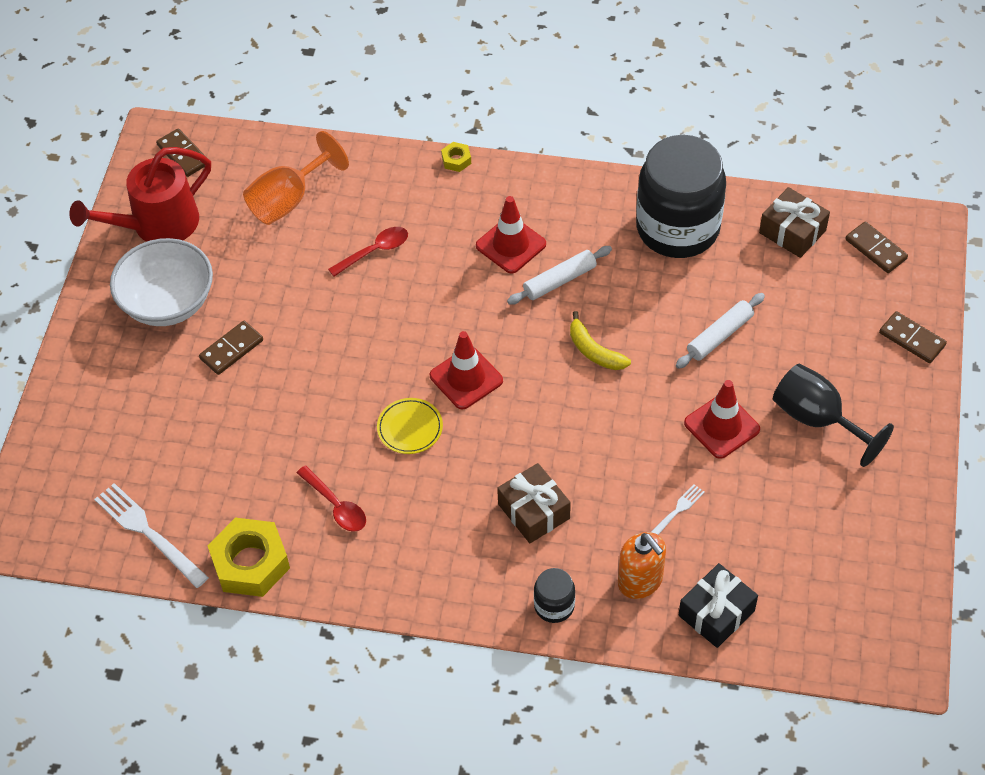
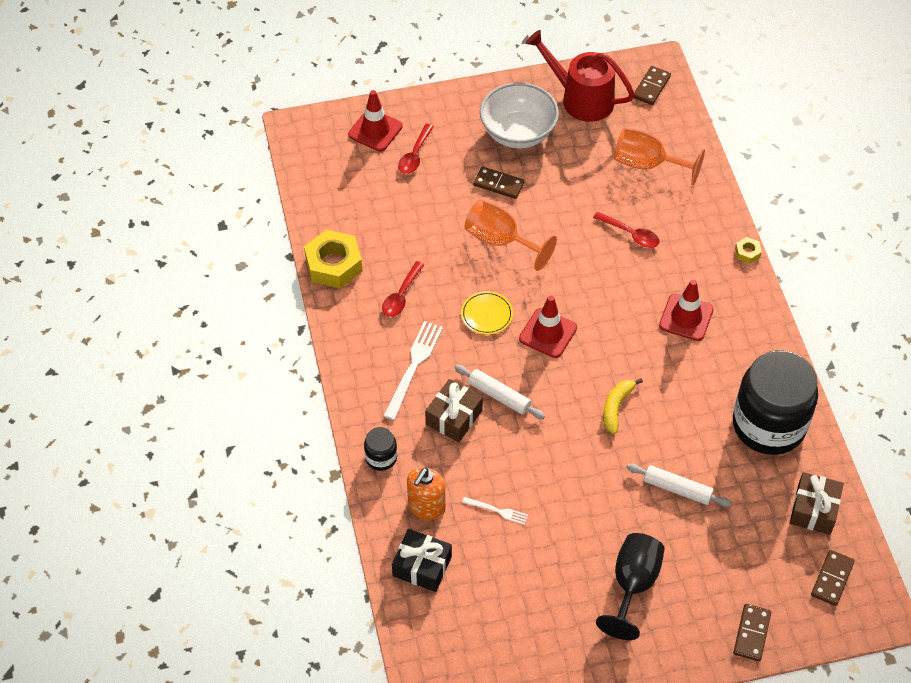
camera: 65 degrees right, 0 degrees up
(135, 419) = (415, 155): none -> red spoon
(148, 533) = (331, 199): white fork -> white fork (414, 366)
(313, 377) = (500, 240): none -> orange goblet
(559, 280) = (670, 361): white rolling pin -> white rolling pin (499, 396)
(721, 426) = (591, 517): red traffic cone -> red traffic cone (375, 130)

